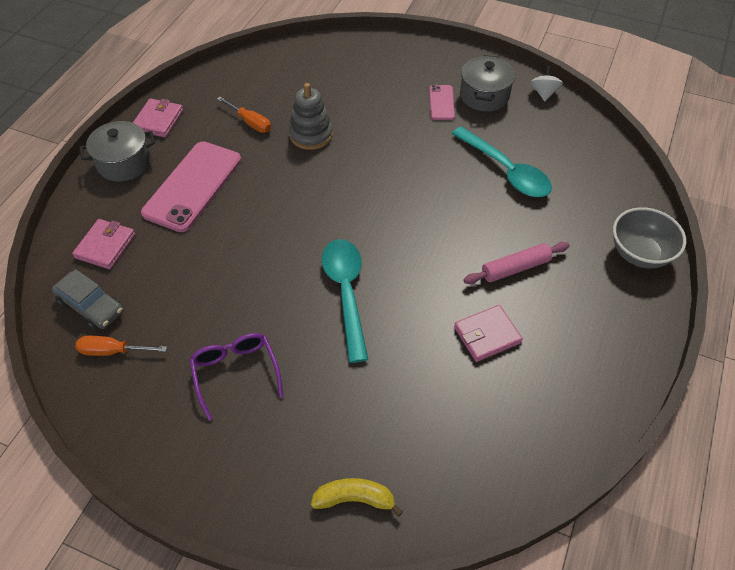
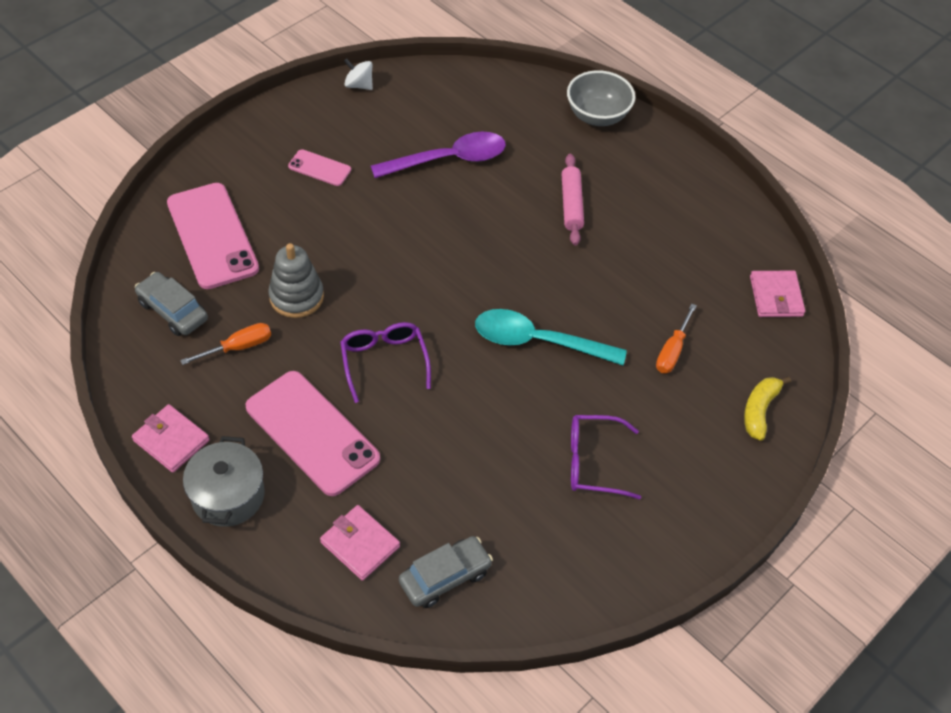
camera: 70 degrees left, 0 degrees up
(112, 351) = (517, 568): orange screwdriver -> orange screwdriver (672, 351)
(265, 81) = (173, 311): none -> grey car
(276, 202) = (384, 361): none -> purple glasses
(341, 74) = (212, 236): none -> pink phone
(484, 96) = (332, 130): grey pot -> none
(487, 335) = (635, 255): pink wallet -> pink wallet (776, 296)
(506, 171) = (448, 159): turquoise spoon -> purple spoon

